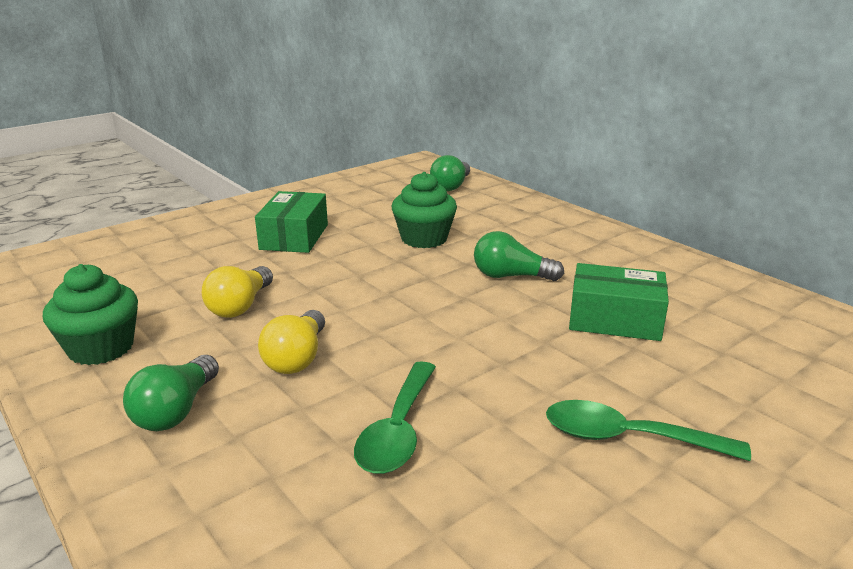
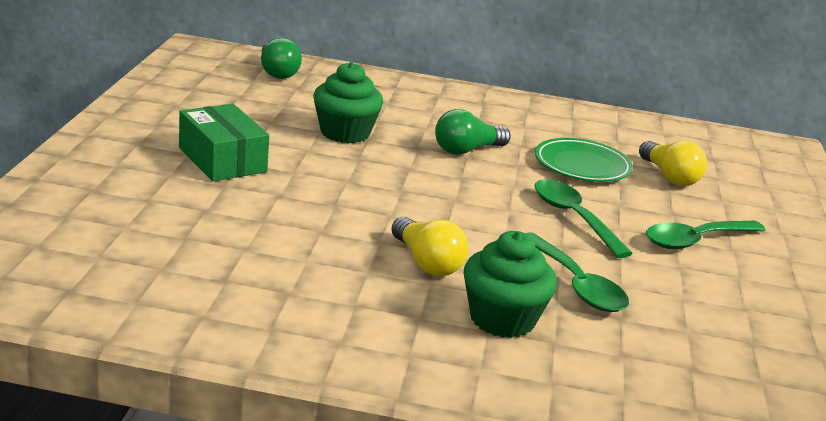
camera: 45 degrees left, 0 degrees up
(101, 348) = (249, 313): green cupcake -> green cupcake (502, 319)
(176, 411) = (413, 331): green light bulb -> none
(240, 306) = (300, 238): yellow light bulb -> yellow light bulb (669, 177)
(514, 365) = (573, 217): none -> green spoon
(615, 320) = (582, 165): green box -> green plate

